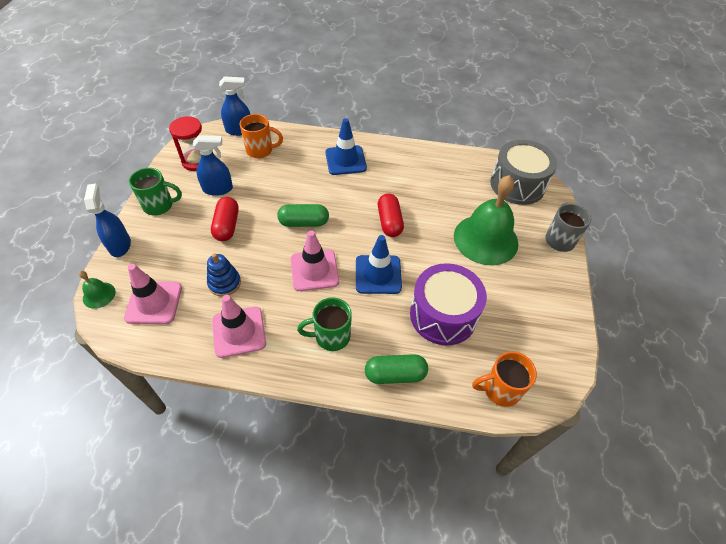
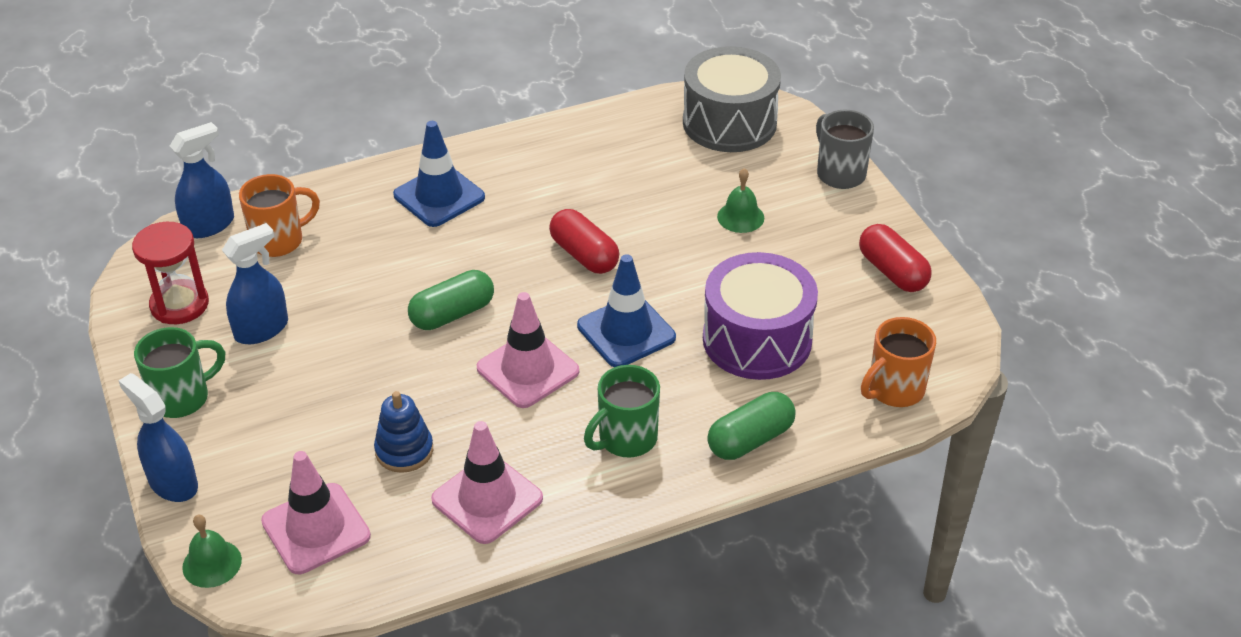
camera: 30 degrees left, 10 degrees down
(227, 226) = (331, 374): red capsule -> red capsule (892, 272)
(485, 239) = (740, 217): green bell -> green bell, size x0.43

